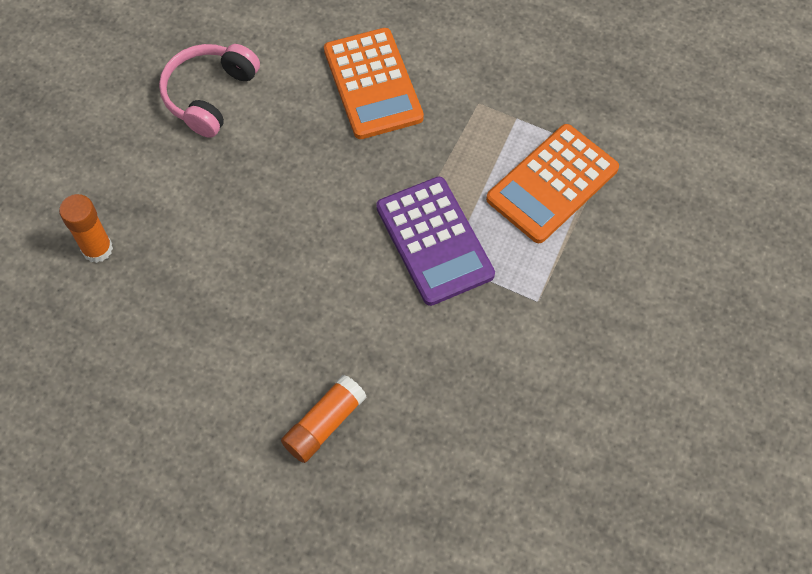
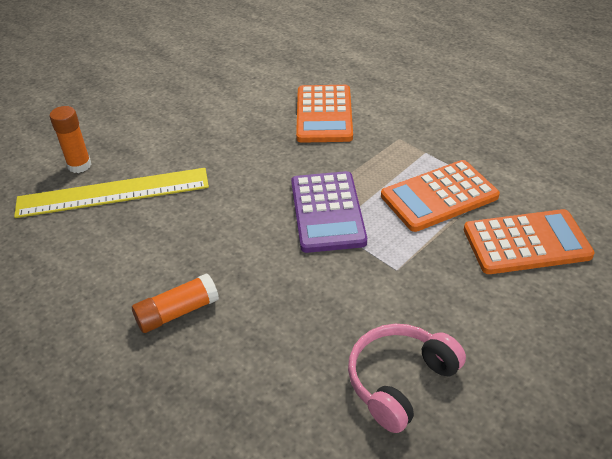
camera: 20 degrees right, 20 degrees down
(165, 281) = (113, 193): none -> yellow ruler
(209, 95) = (206, 100): pink headphones -> pink headphones (399, 381)
(662, 226) = (526, 242): none -> orange calculator

